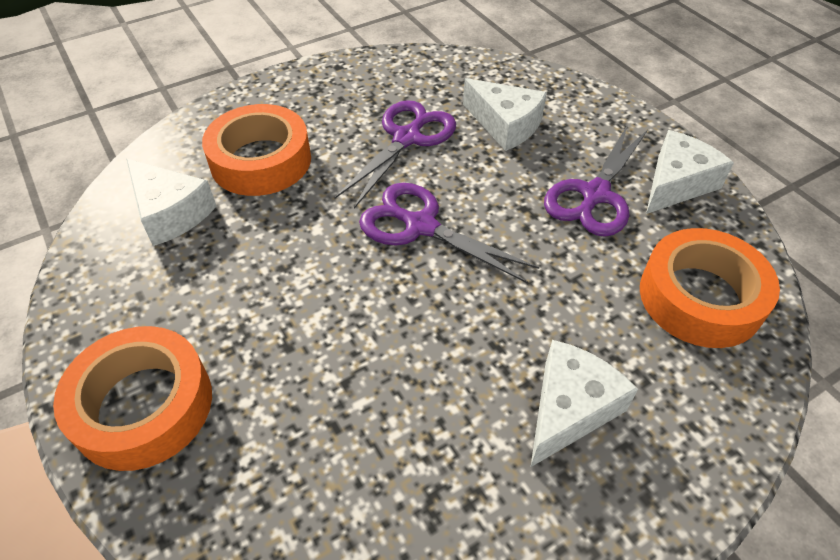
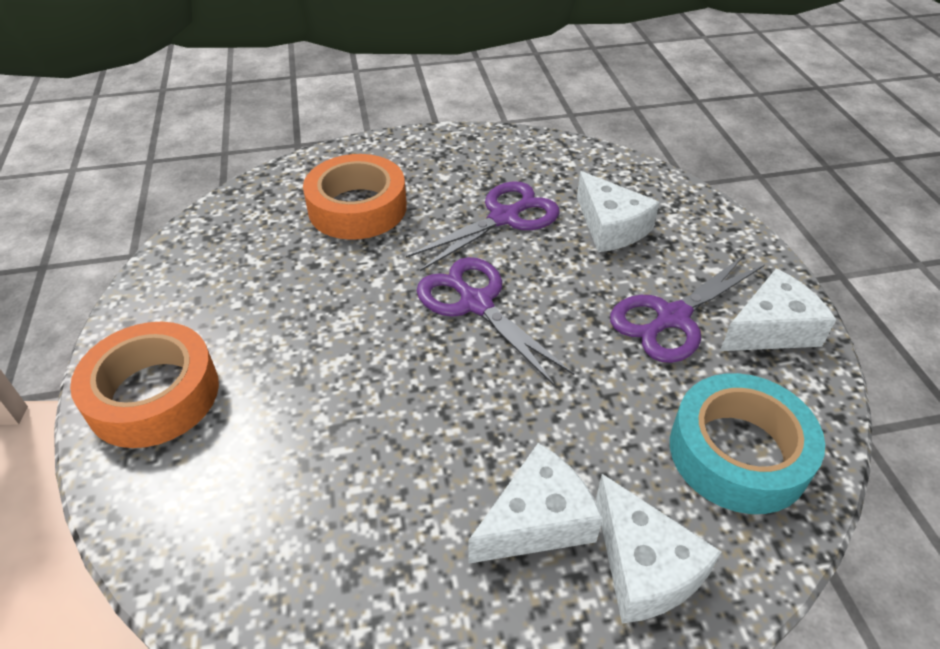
camera: 20 degrees right, 5 degrees down
(171, 213) = (257, 235): white cheese -> white cheese (644, 566)
(700, 297) = (738, 452): orange tape -> turquoise tape

